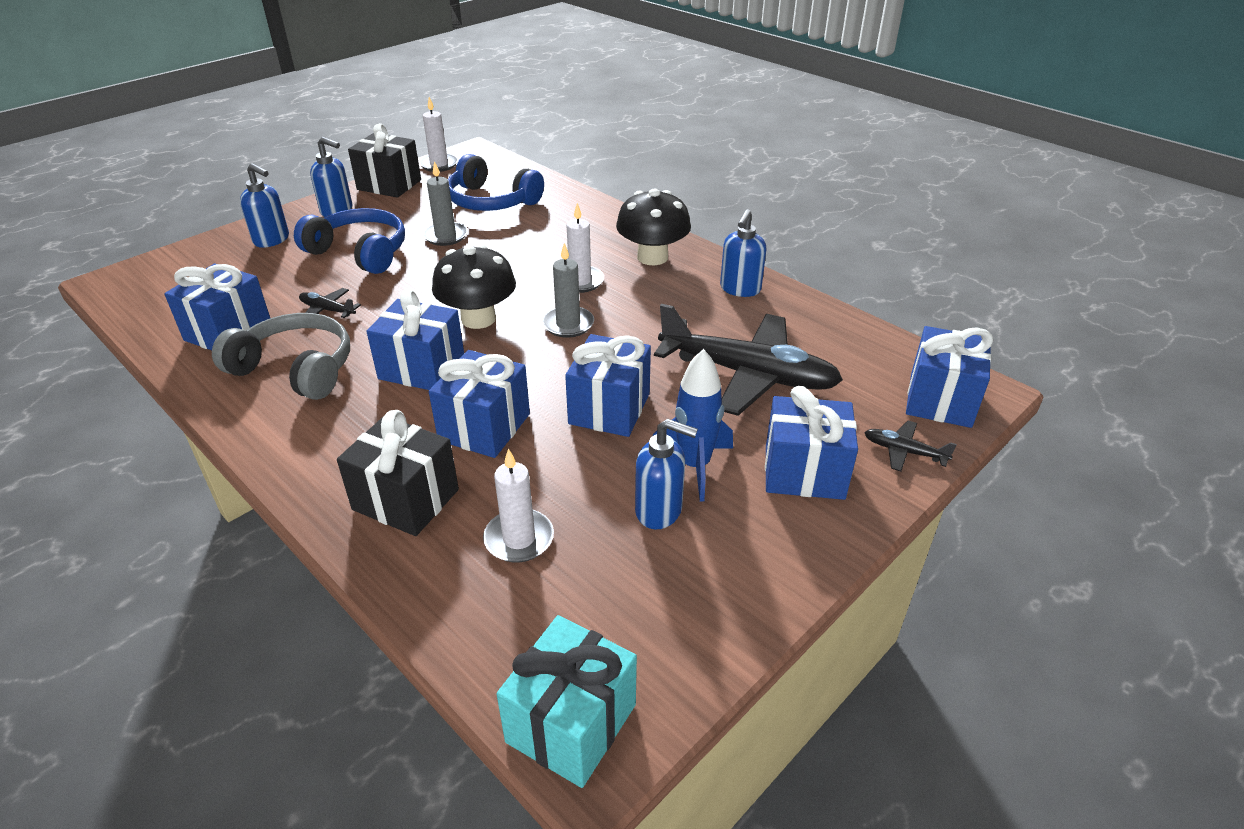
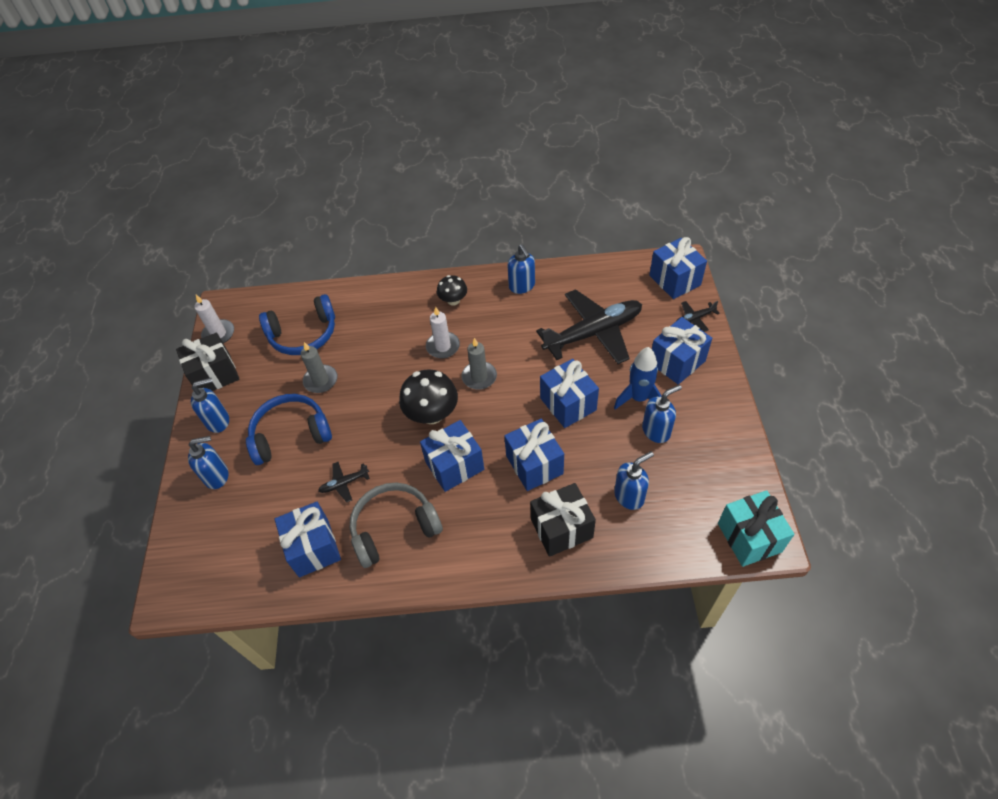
camera: 45 degrees left, 15 degrees up
(519, 539) = (629, 496): white candle -> blue soap dispenser
(652, 257) = (453, 300): black mushroom -> black mushroom, size x0.59

